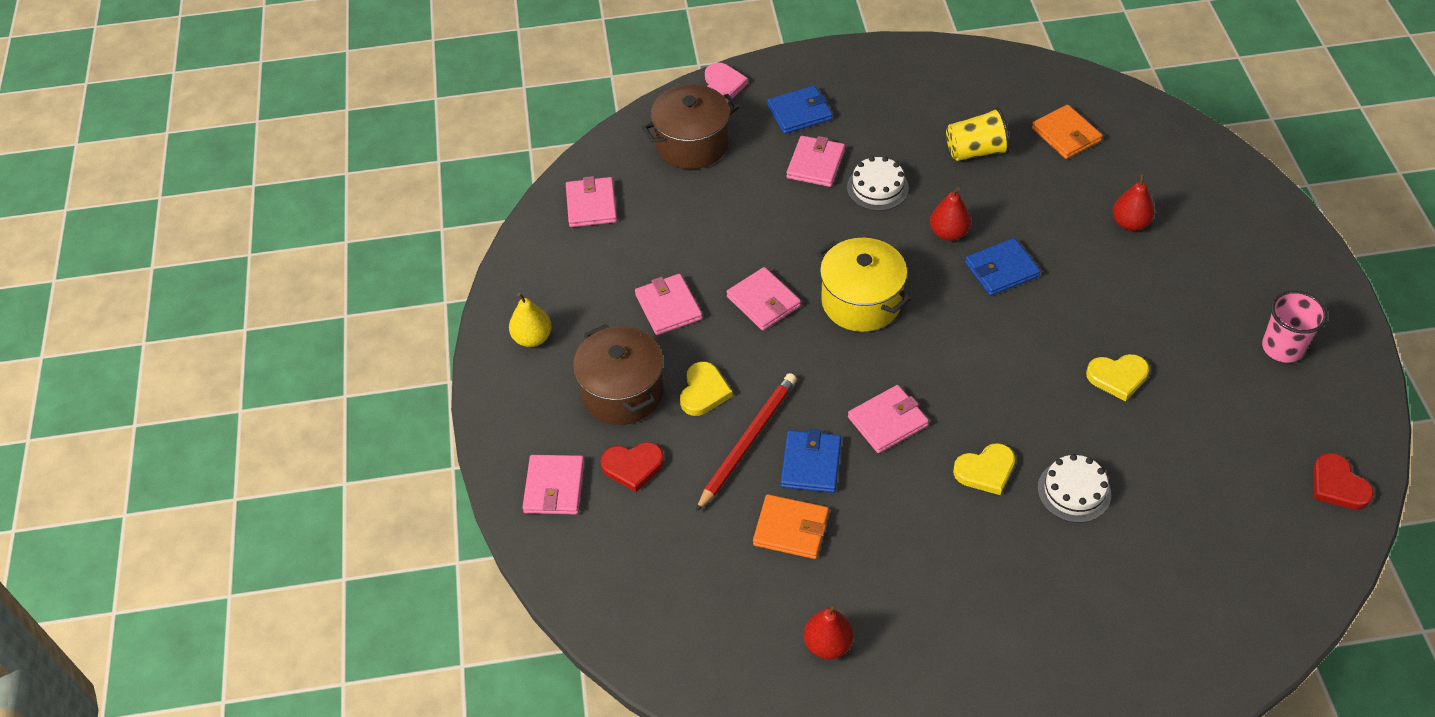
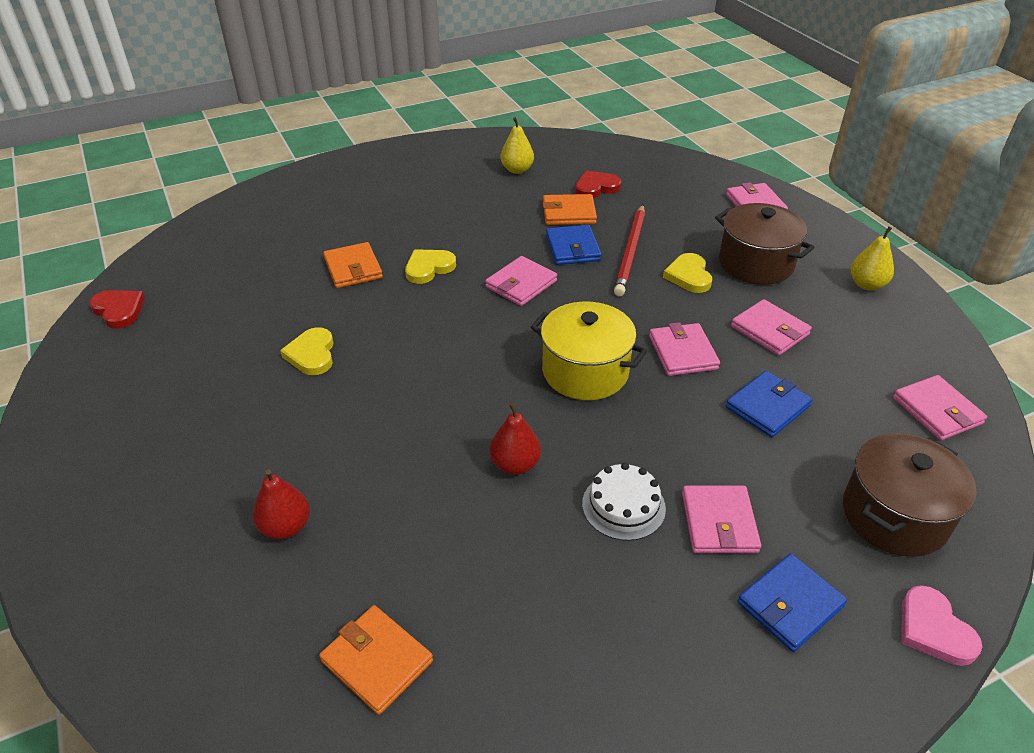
camera: 160 degrees right, 10 degrees down
(633, 466) = (708, 224): red heart -> red heart (596, 187)
(763, 301) = (682, 353): pink wallet -> pink wallet turned 45 degrees clockwise
(828, 644) = (517, 170): red pear -> yellow pear
(976, 151) = (509, 595): yellow cup -> none
(1001, 270) = (443, 434): blue wallet -> blue wallet (767, 407)
(1074, 491) = (353, 268): white cake -> orange wallet
(1117, 377) = (311, 354): yellow heart -> yellow heart turned 75 degrees counterclockwise
(1282, 347) = (129, 414): pink cup -> none

